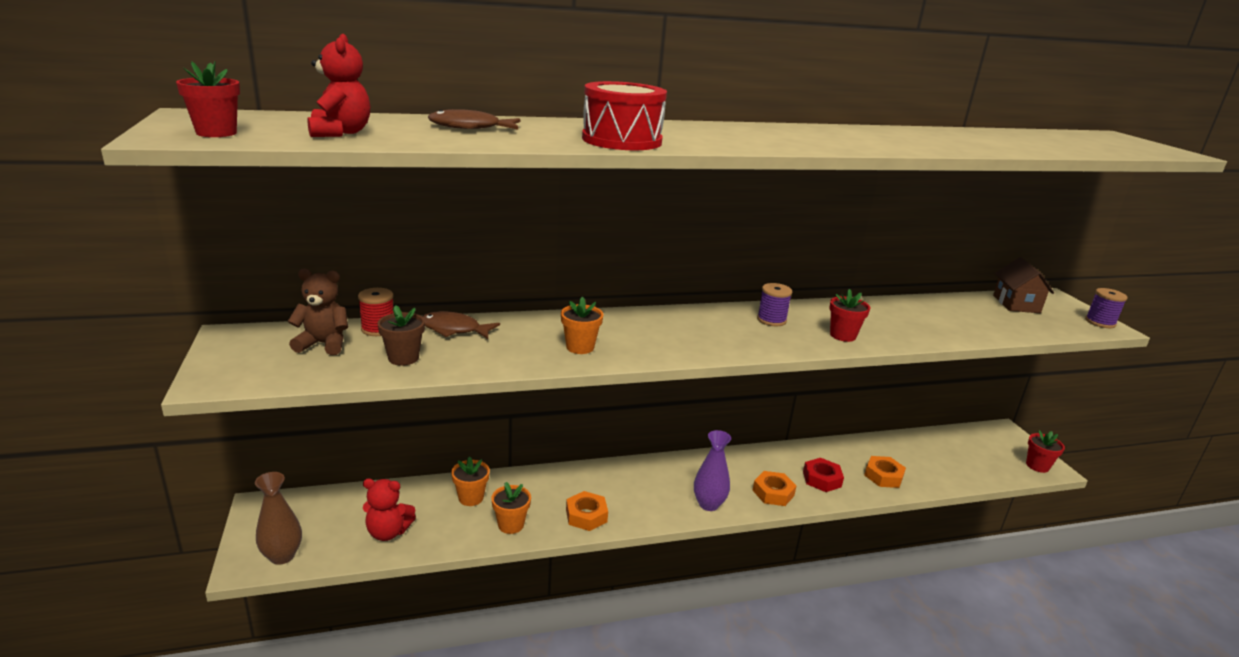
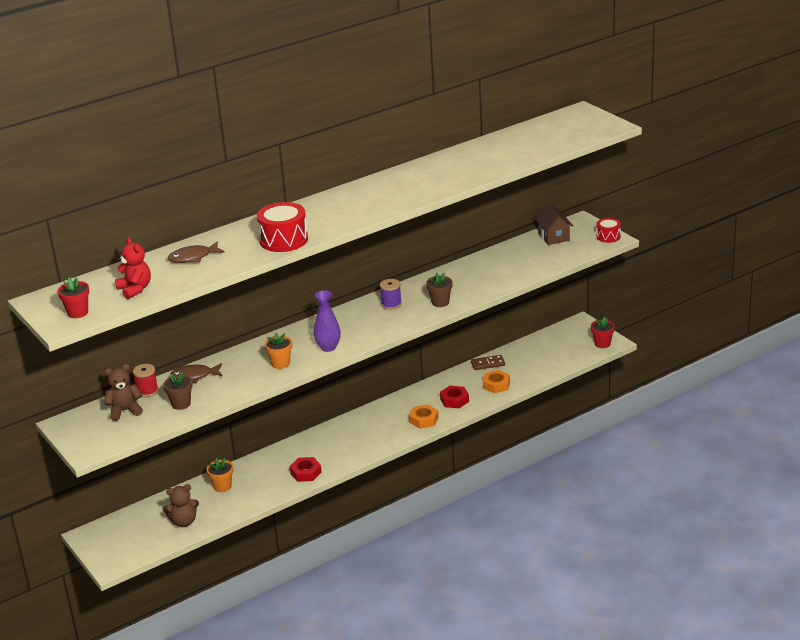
camera: 15 degrees left, 5 degrees up
(282, 556) = (128, 554): brown vase -> none
(388, 532) = (184, 522): red teddy bear -> brown teddy bear
(511, 525) = (260, 493): orange flower pot -> none
(586, 515) = (306, 473): orange nut -> red nut
(708, 504) = (383, 441): purple vase -> purple vase (328, 347)
(843, 335) = (440, 302): red flower pot -> brown flower pot
(876, 446) = (488, 364): none -> brown domino
(1100, 322) = (608, 236): purple spool -> red drum

